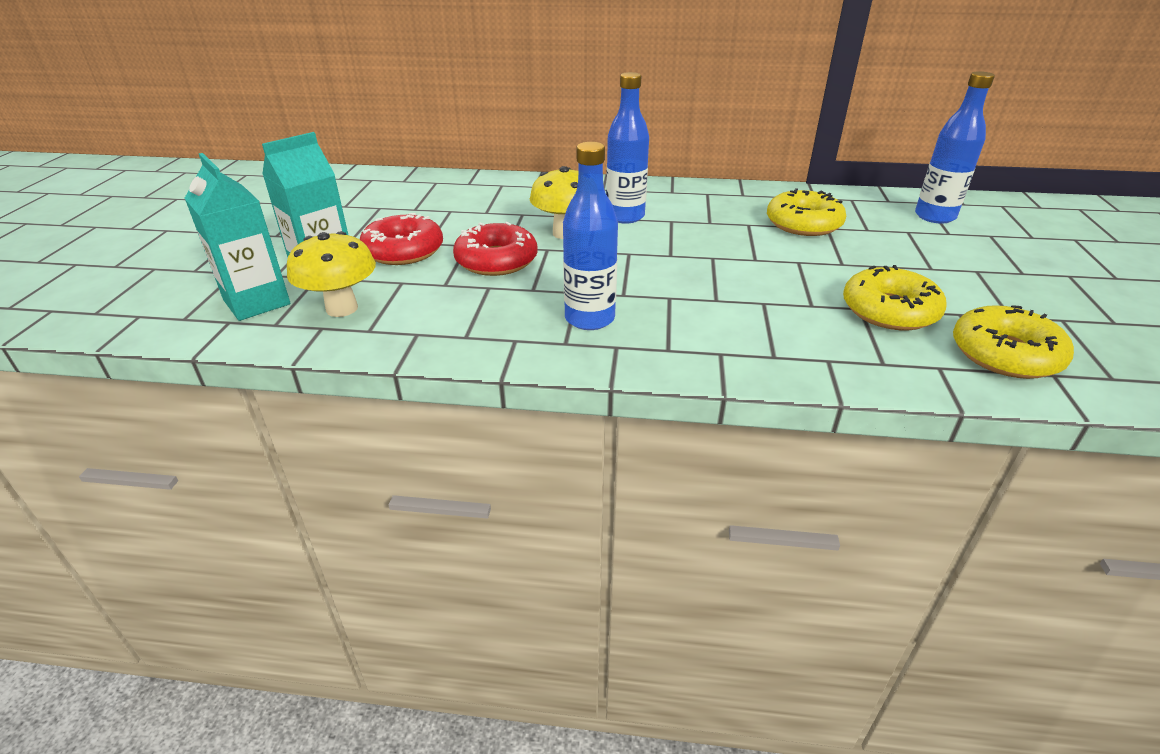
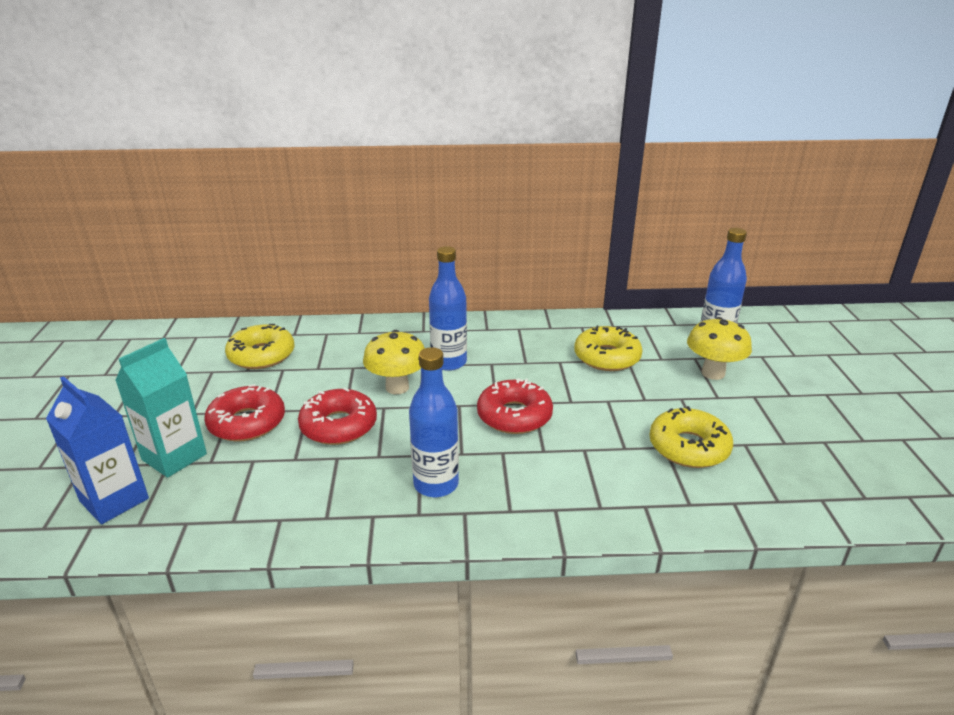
camera: 10 degrees left, 5 degrees down
(257, 302) = (114, 500): turquoise carton -> blue carton
(342, 308) = (201, 498): yellow mushroom -> yellow mushroom (713, 373)
(688, 267) = (514, 416): none -> red donut
(1005, 354) = (783, 483): yellow donut -> yellow donut (261, 355)

